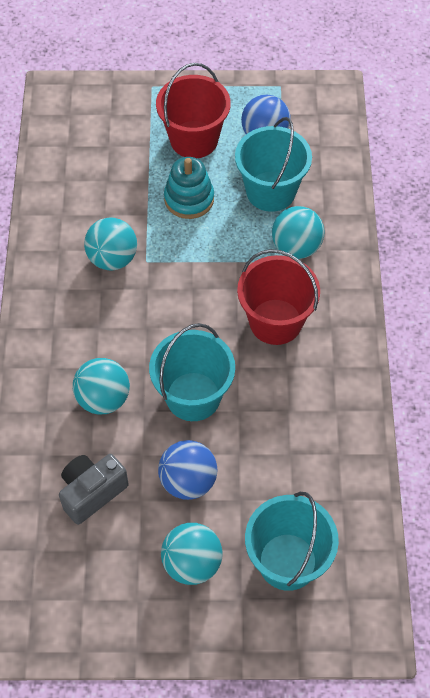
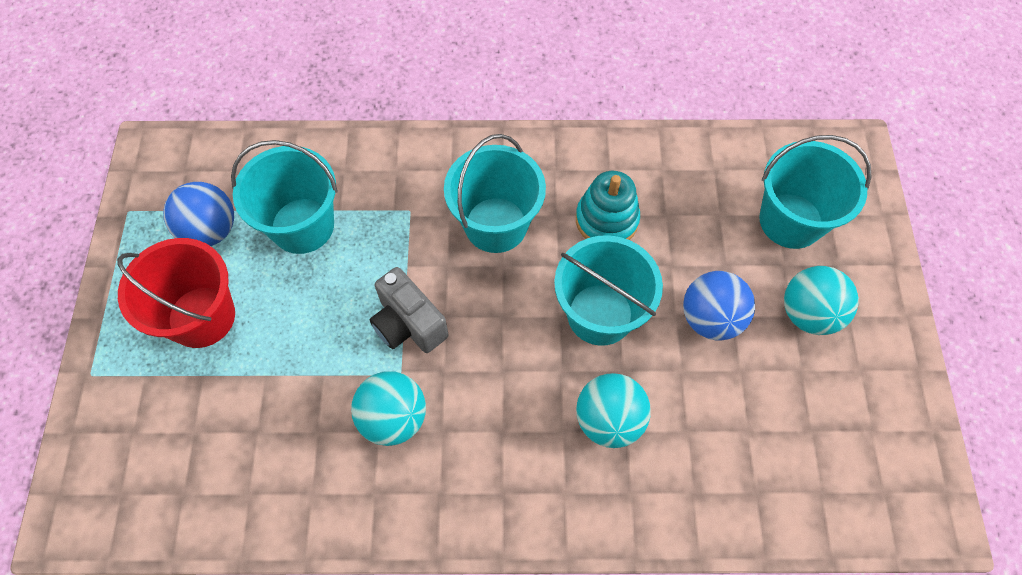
camera: 90 degrees left, 5 degrees up
(92, 492) = (738, 427): grey camera -> grey camera (408, 324)
(189, 199) = (303, 322): turquoise stacking toy -> turquoise stacking toy (606, 220)
(275, 322) = (496, 225): red bucket -> turquoise bucket
(296, 247) = (390, 200): turquoise ball -> none

